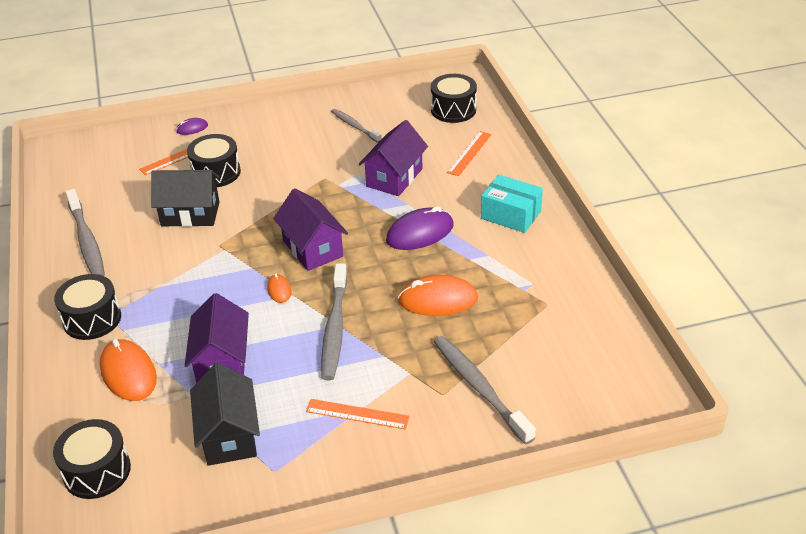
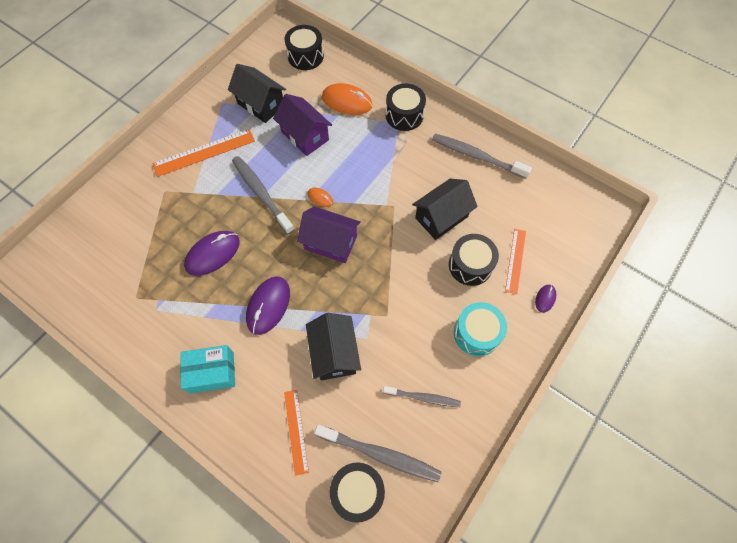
camera: 140 degrees right, 25 degrees up
(270, 136) = (476, 333): none -> turquoise drum
(357, 414) = (204, 152): orange ruler -> orange ruler, size x1.57
(394, 177) = (334, 353): purple house -> black house
(438, 300) = (213, 254): orange mouse -> purple mouse
(479, 388) = (145, 208): grey toothbrush -> grey toothbrush (380, 454)

